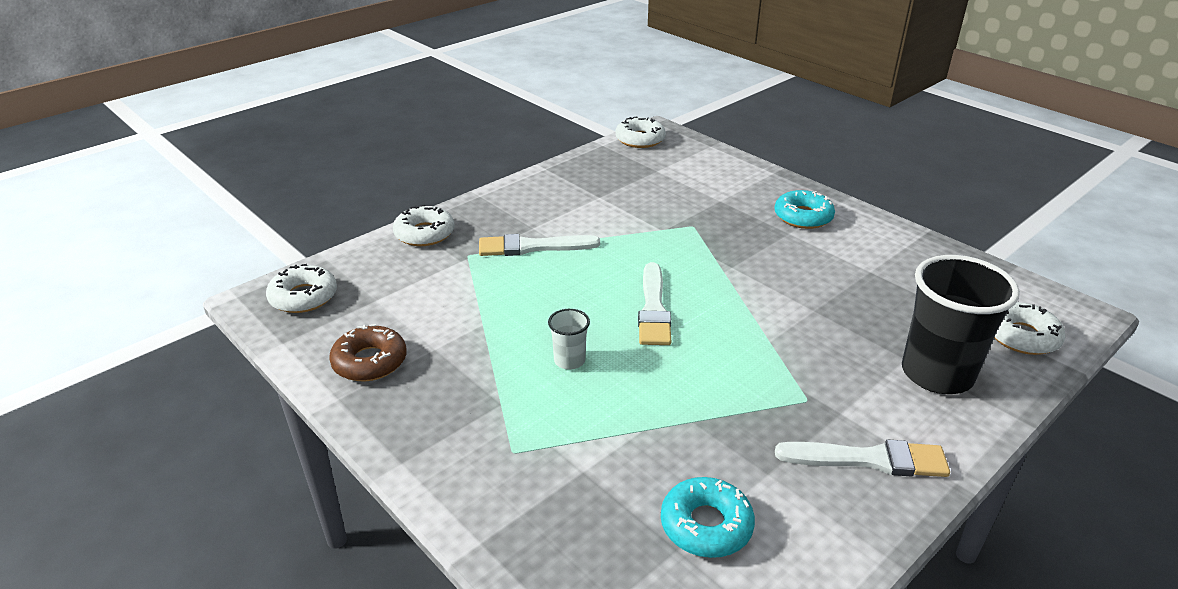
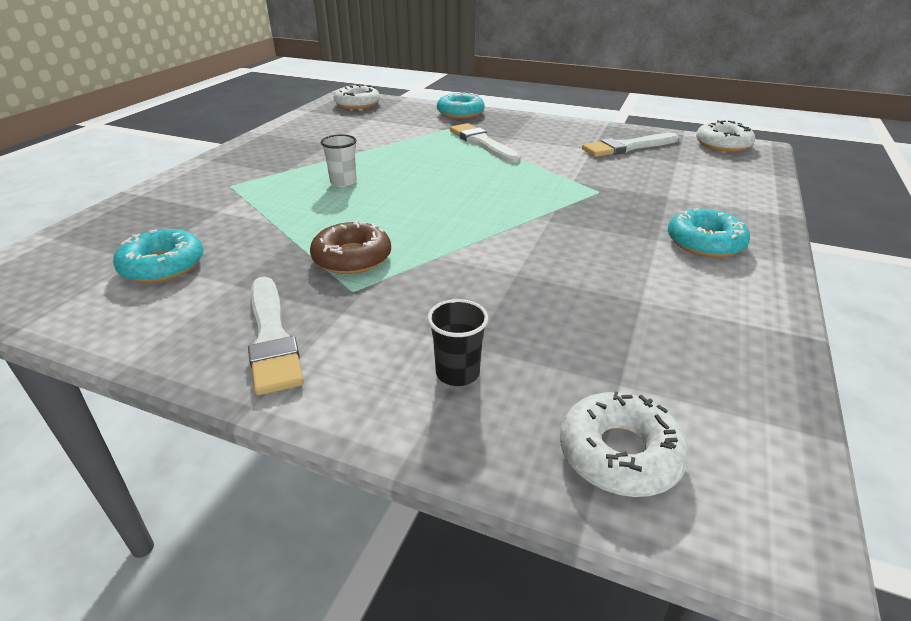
camera: 65 degrees right, 0 degrees up
(370, 361) = (304, 131): brown donut -> brown donut (352, 258)
(424, 233) = (460, 113): white donut -> turquoise donut
(653, 309) = (440, 198): white brush -> white brush (627, 147)
(937, 374) = (457, 373): black cup -> black cup, size x0.46

